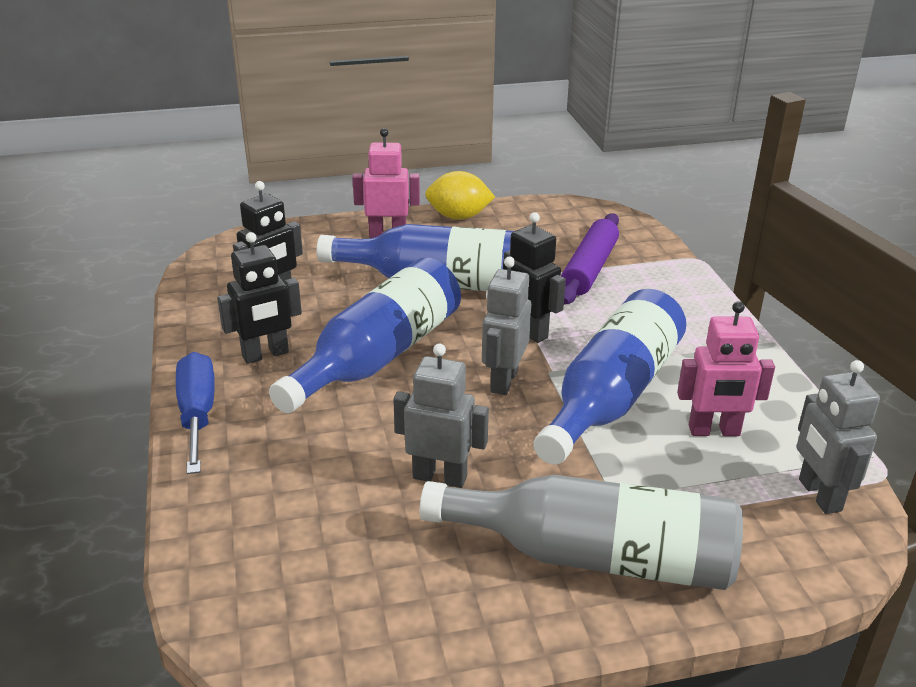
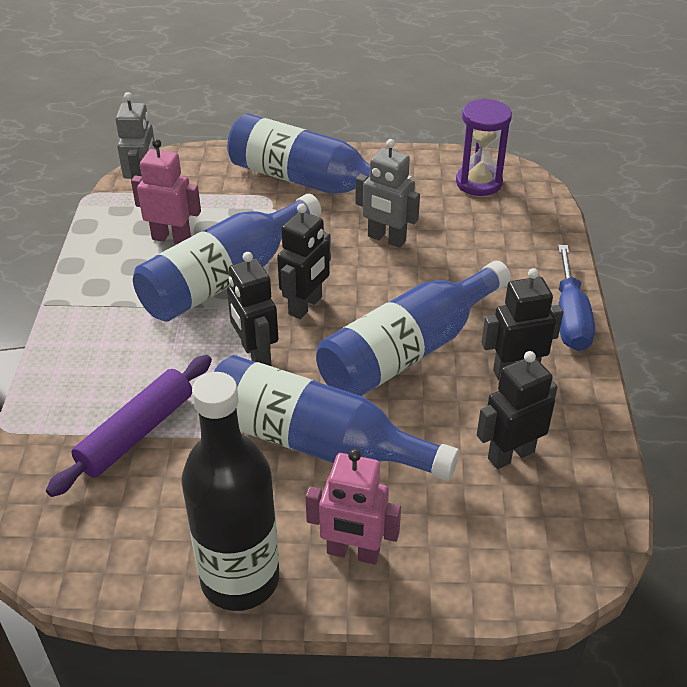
camera: 165 degrees left, 10 degrees up
(317, 607) = (478, 183): none -> purple hourglass
(459, 217) = (240, 579): yellow lemon -> black bottle
(503, 381) = (305, 306): grey robot -> black robot
(595, 556) = (309, 181): grey bottle -> blue bottle

